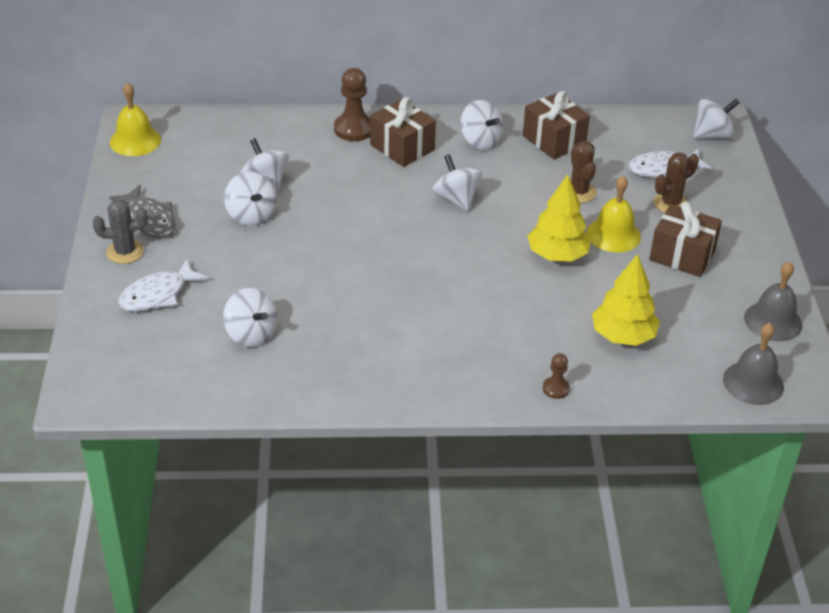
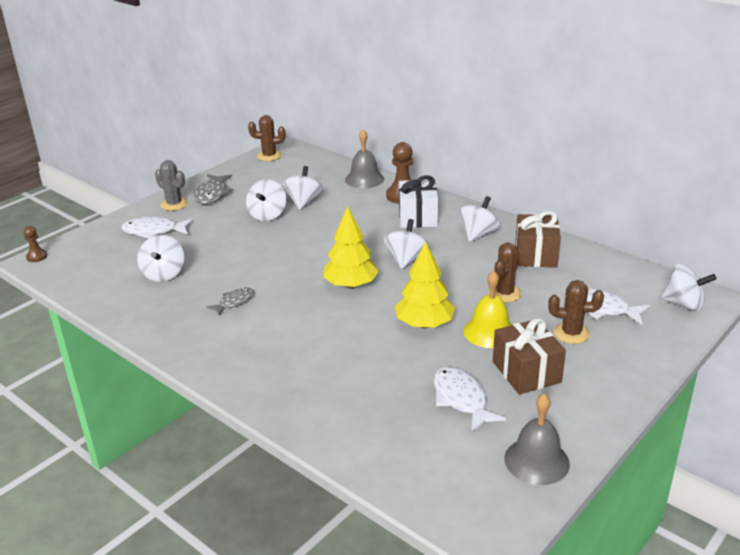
camera: 45 degrees right, 10 degrees down
(135, 141) = (269, 156): yellow bell -> brown cactus
(368, 324) = (234, 302): none -> grey fish
(402, 147) = (417, 217): brown gift -> white gift
(480, 141) = (478, 234): white spinning top -> white spinning top turned 150 degrees counterclockwise
(556, 388) = (285, 406): brown pawn -> brown pawn (37, 257)
(623, 336) = (390, 400): yellow tree -> yellow tree (350, 285)
(669, 304) = (461, 399): none -> white fish
(753, 382) = (445, 496): grey bell -> grey bell (364, 179)

